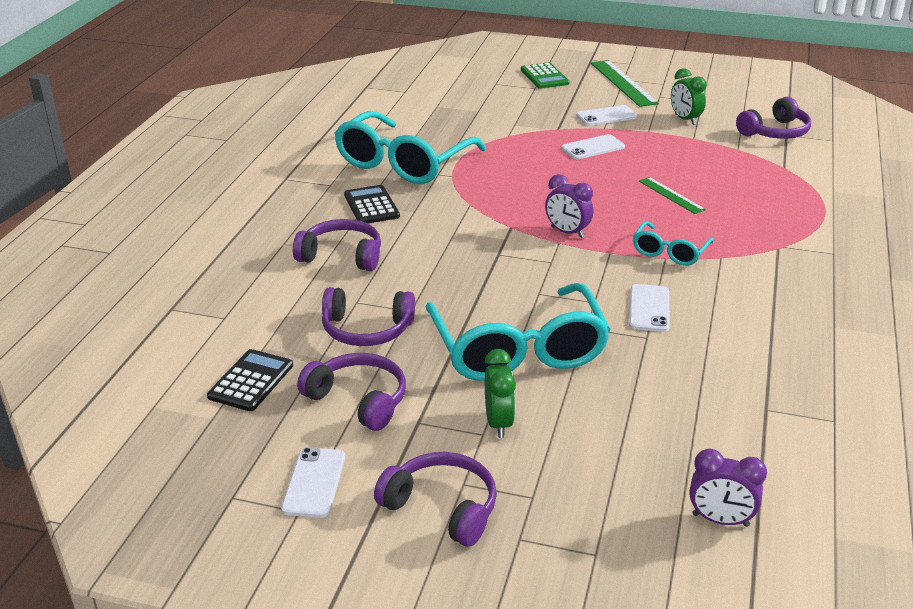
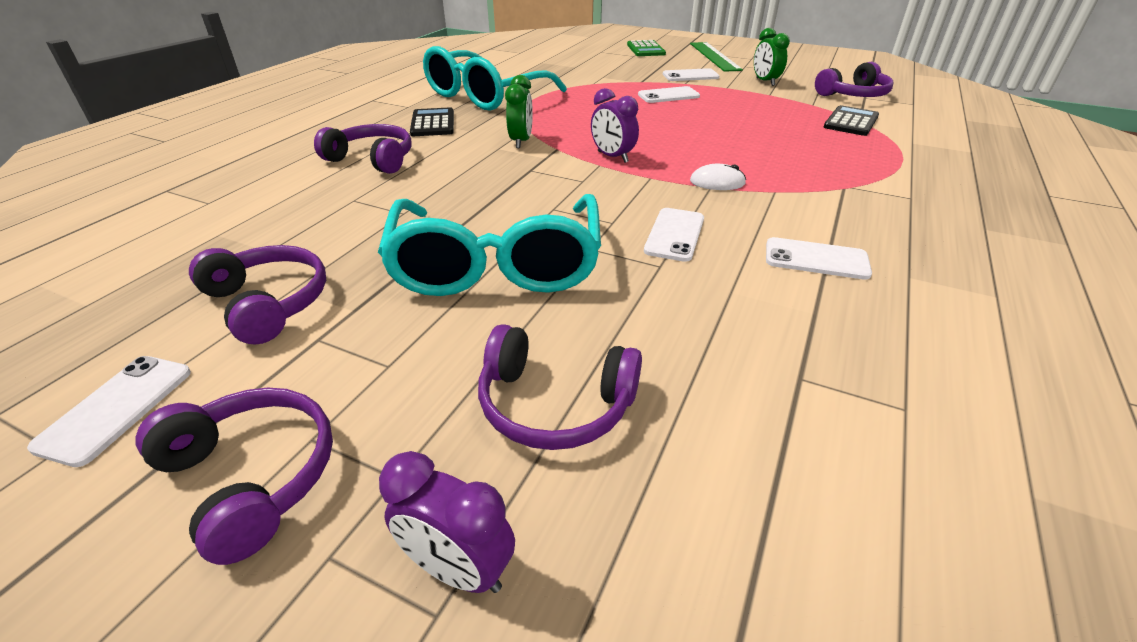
camera: 10 degrees right, 5 degrees up
(251, 381) = (170, 268): black calculator -> black calculator (851, 122)
(366, 330) = (341, 227): purple headphones -> purple headphones (554, 405)
(498, 423) = (418, 353): green clock -> green clock (521, 141)
(669, 252) = (717, 182): turquoise glasses -> white mouse
(671, 195) = (734, 135): green ruler -> none
(720, 520) = (684, 575): purple clock -> purple clock (458, 569)
(764, 319) = (816, 259): none -> white phone

